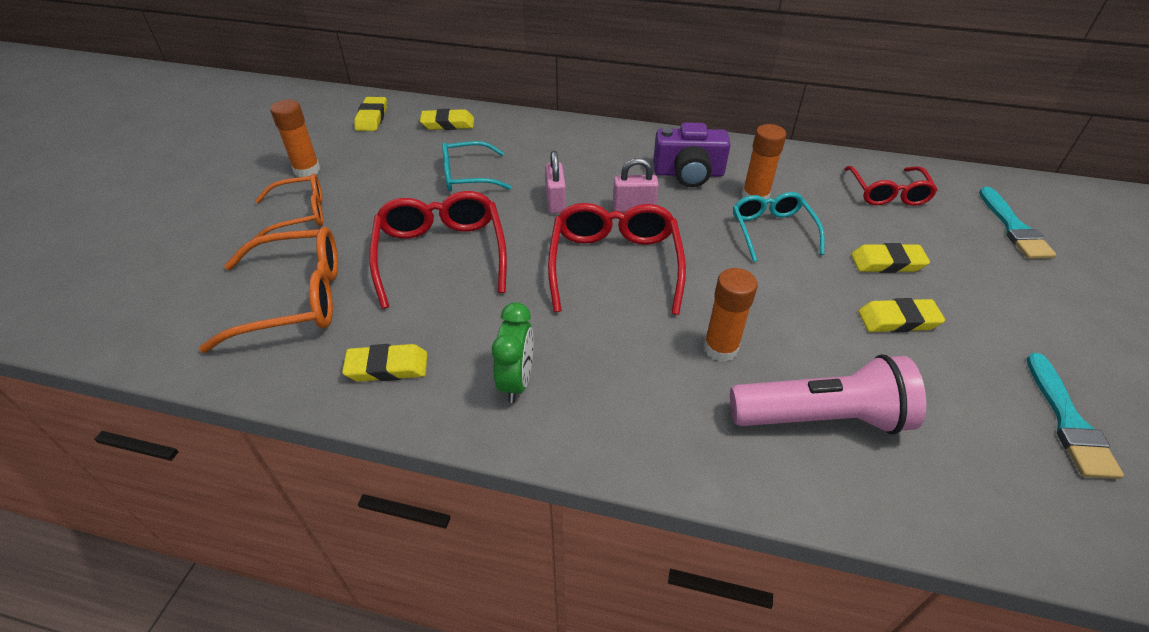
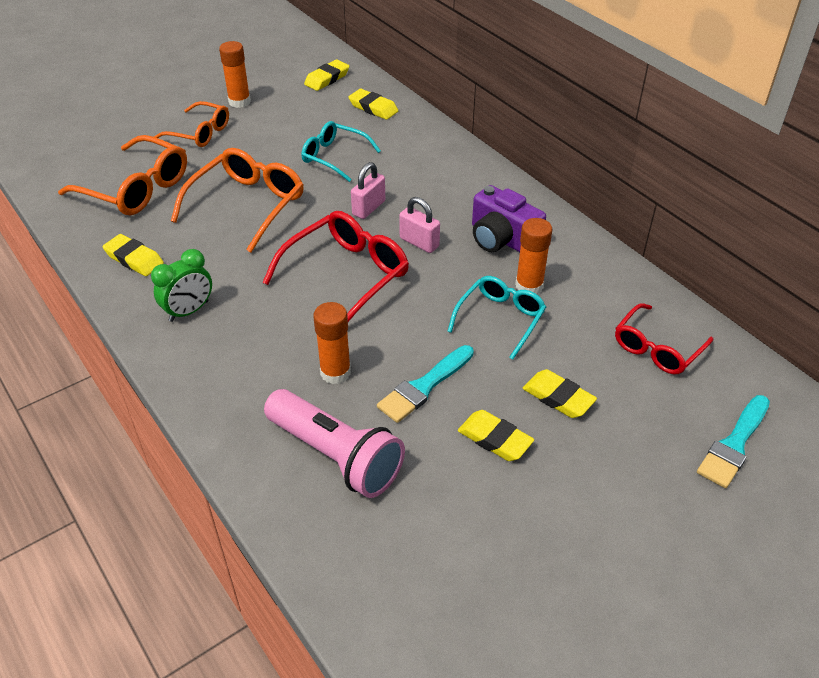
camera: 40 degrees right, 0 degrees up
(441, 254) = (247, 205): red glasses -> orange glasses
(1068, 421) = (510, 587): turquoise brush -> turquoise brush (424, 386)

